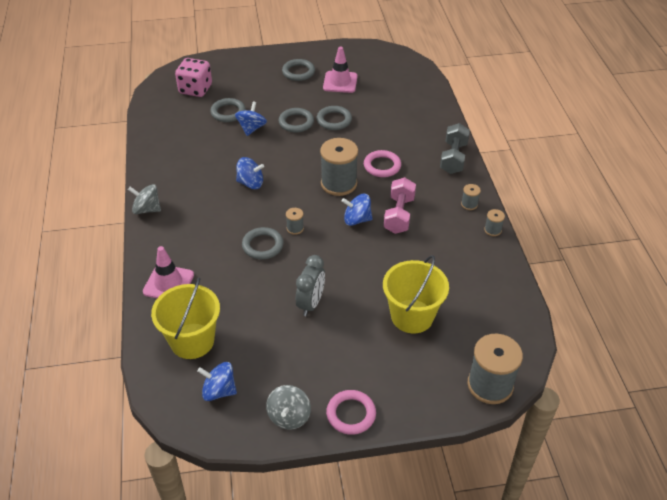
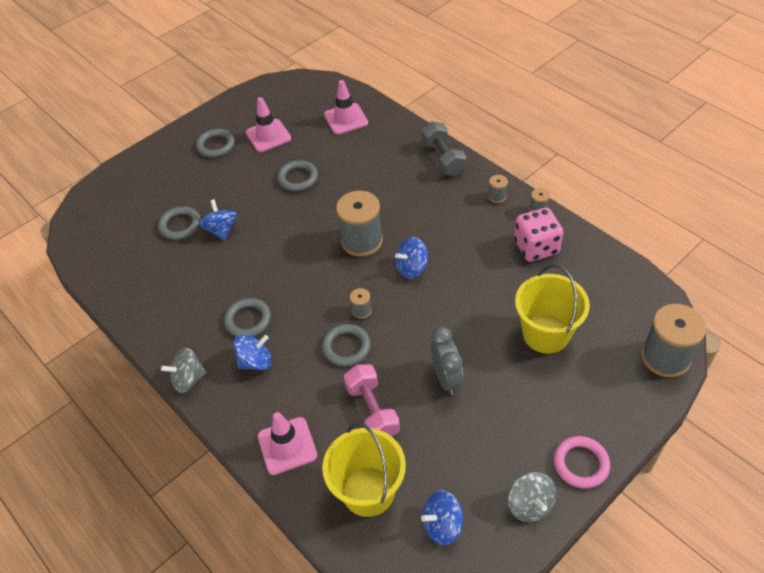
camera: 30 degrees left, 5 degrees up
(195, 89) = (120, 218): pink dice -> pink dice (536, 247)
(250, 183) = (274, 289): blue spinning top -> blue spinning top (255, 361)
(296, 122) = (262, 200): grey ring -> grey ring (248, 320)
(382, 166) = (386, 201): pink ring -> none
(399, 215) = (445, 241): pink dumbbell -> pink dumbbell (372, 411)
(406, 96) = (346, 119): none -> pink traffic cone

